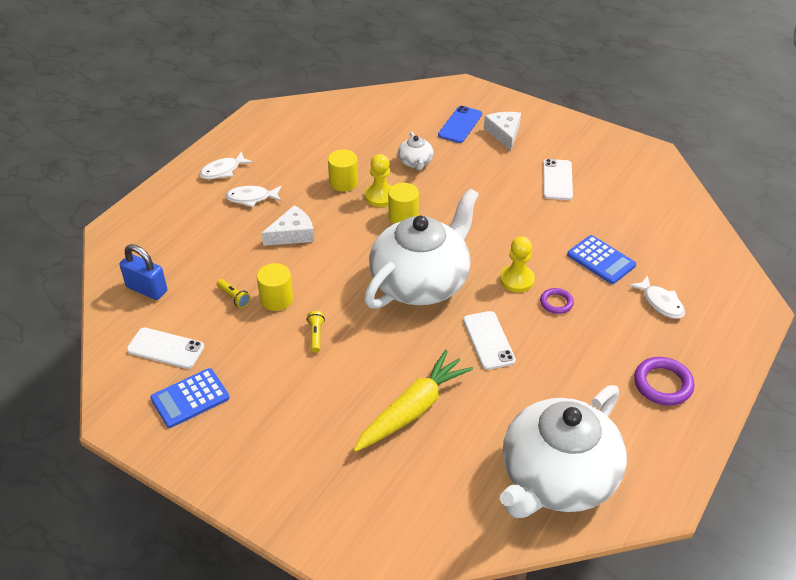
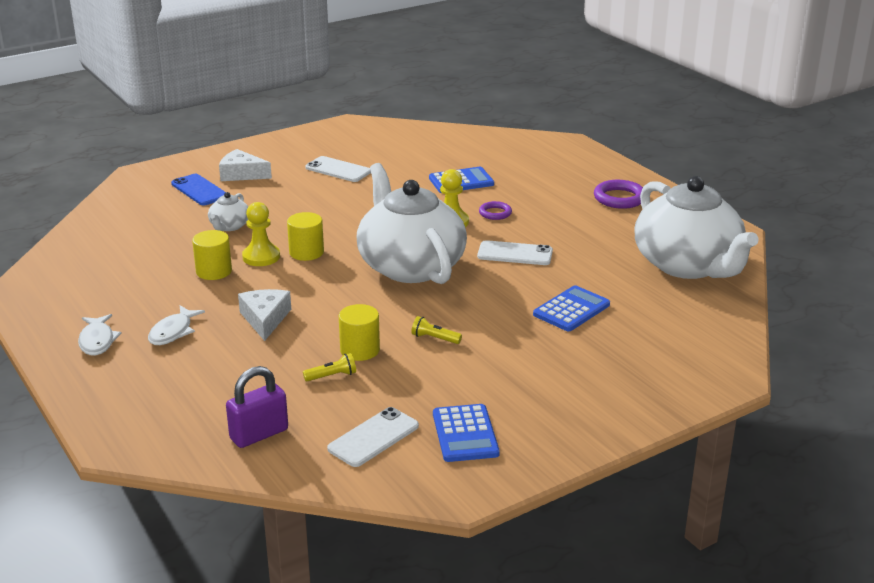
camera: 65 degrees left, 15 degrees down
(147, 289) = (259, 434): blue padlock -> purple padlock
(413, 409) = (571, 310): yellow carrot -> blue calculator
(415, 162) = (229, 226): white teapot -> white teapot turned 90 degrees clockwise
(660, 303) = (532, 173): white fish -> none

